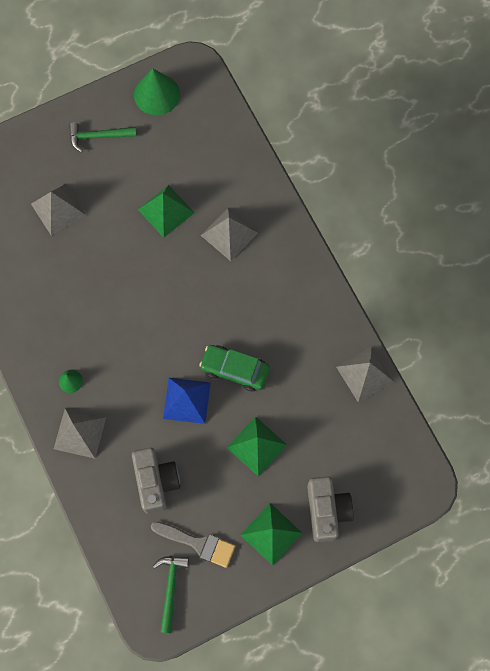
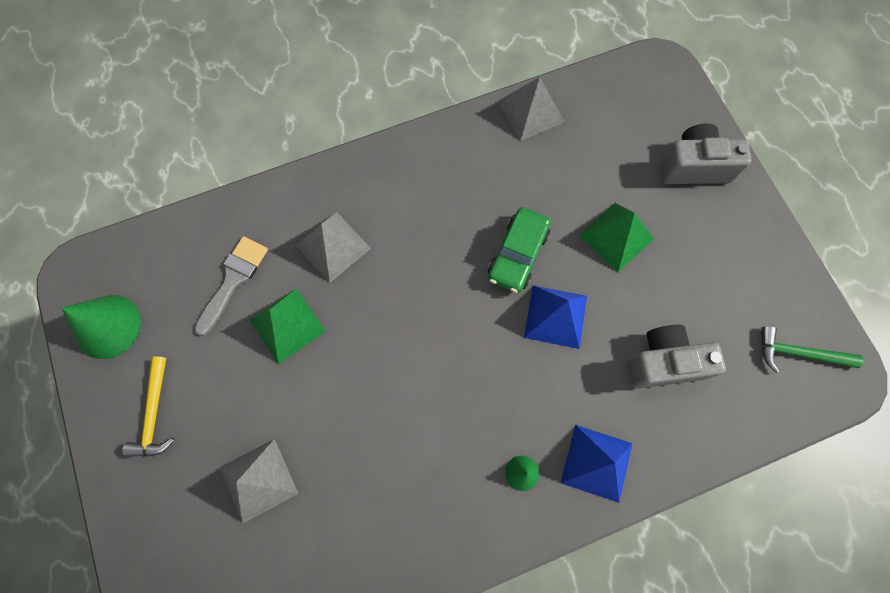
camera: 85 degrees left, 0 degrees up
(79, 433) = (596, 463): grey pyramid -> blue pyramid
(98, 136) = (154, 414): green hammer -> yellow hammer
(198, 543) = (740, 315): grey brush -> grey brush (233, 280)
(271, 534) = (723, 229): green pyramid -> none

